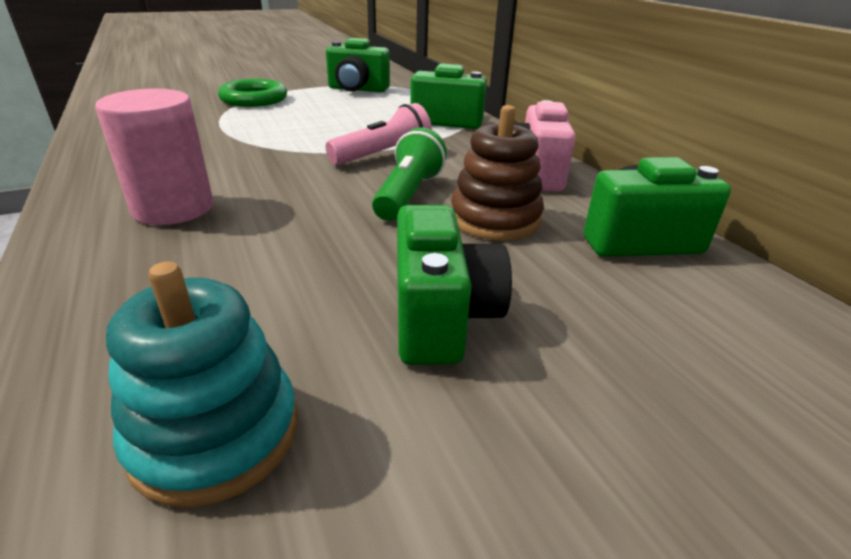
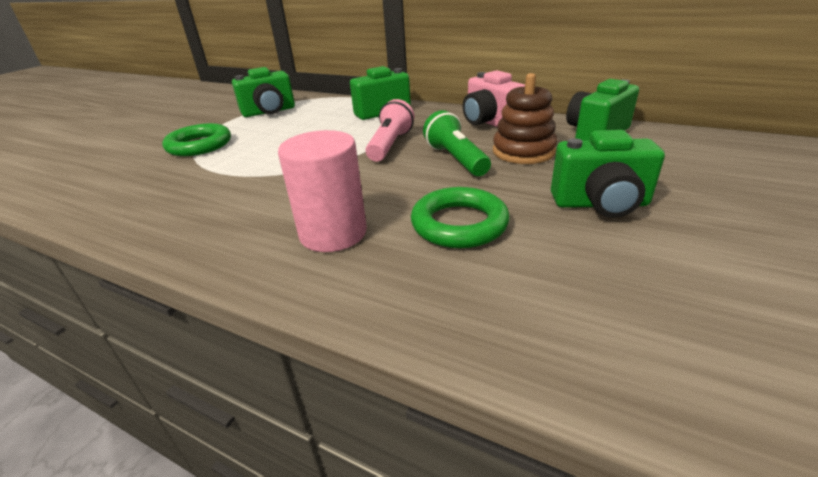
camera: 35 degrees left, 0 degrees up
(215, 433) = (631, 302): turquoise stacking toy -> none
(268, 255) = (459, 224): none -> green ring
(441, 318) = (600, 204): green camera -> green camera turned 135 degrees clockwise

